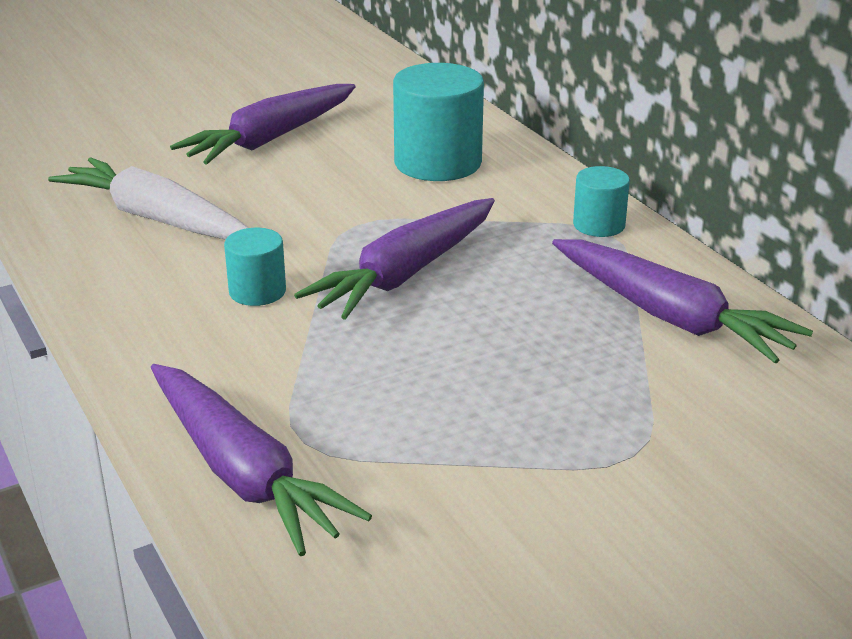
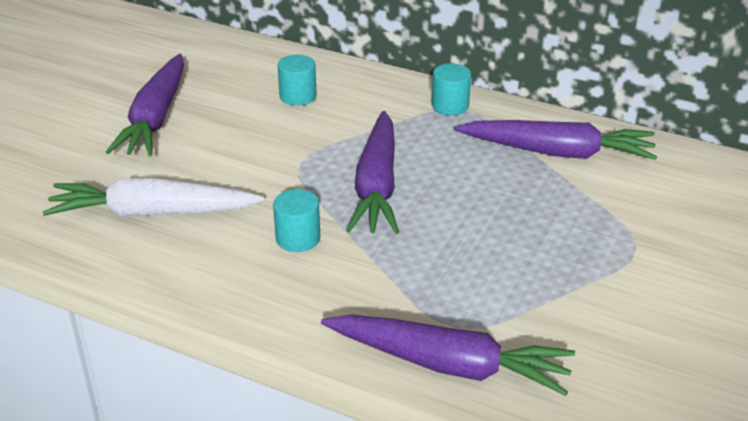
camera: 35 degrees left, 5 degrees up
(437, 163) = (298, 96): turquoise cylinder -> turquoise cylinder, size x0.54

